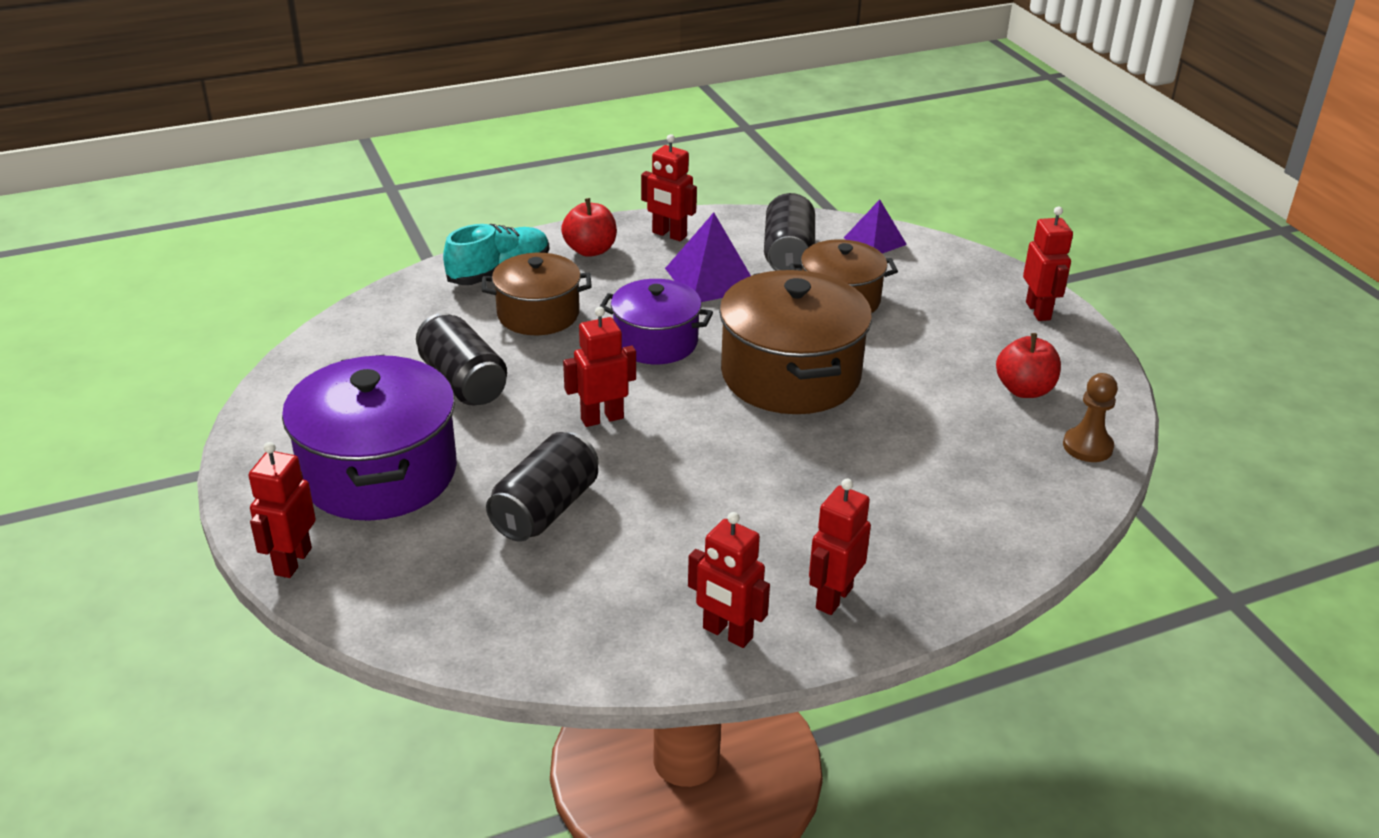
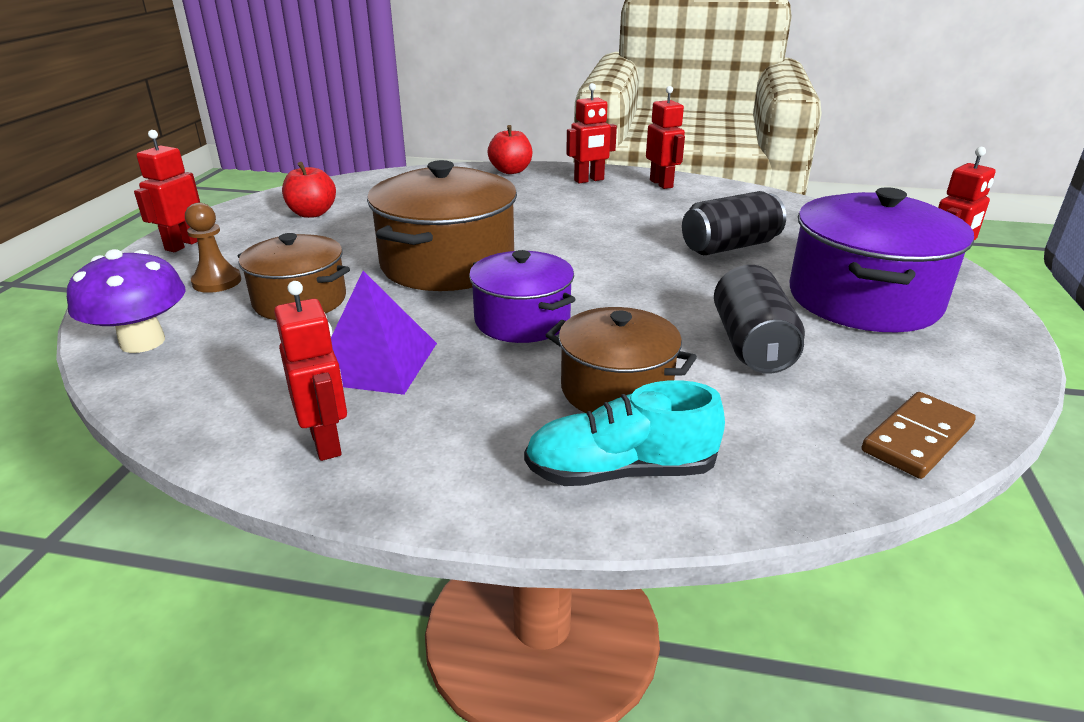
camera: 145 degrees left, 5 degrees down
(329, 346) = (917, 438): none -> brown domino
(590, 250) = (458, 459): red apple -> red apple (511, 171)
(602, 418) = (638, 281): red robot -> none
(788, 254) = (251, 360): black can -> none
(875, 241) = (142, 342): purple pyramid -> purple mushroom
(1087, 446) = (343, 187): brown pawn -> brown pawn (217, 282)

